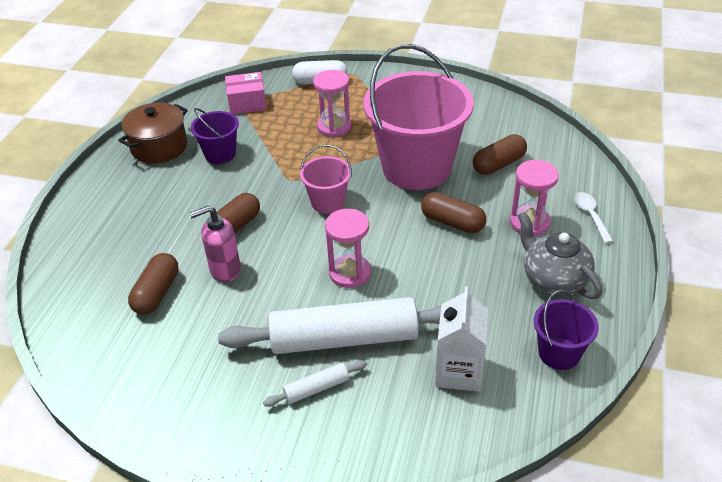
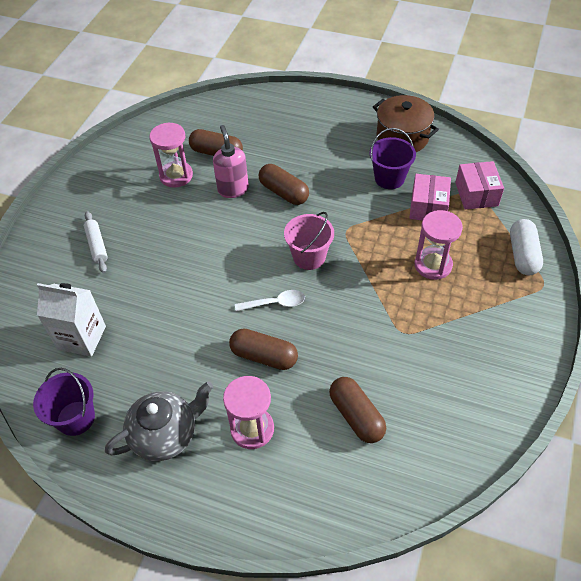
camera: 95 degrees right, 10 degrees up
(262, 130) = (428, 207): none -> pink box
(344, 338) = (139, 263): white rolling pin -> none
(350, 273) = (211, 270): pink hourglass -> pink hourglass (176, 176)
(417, 167) = (356, 334): pink bucket -> none
(452, 222) = (264, 356): brown capsule -> brown capsule turned 75 degrees clockwise
(590, 216) = (253, 497): white spoon -> white spoon (275, 303)

